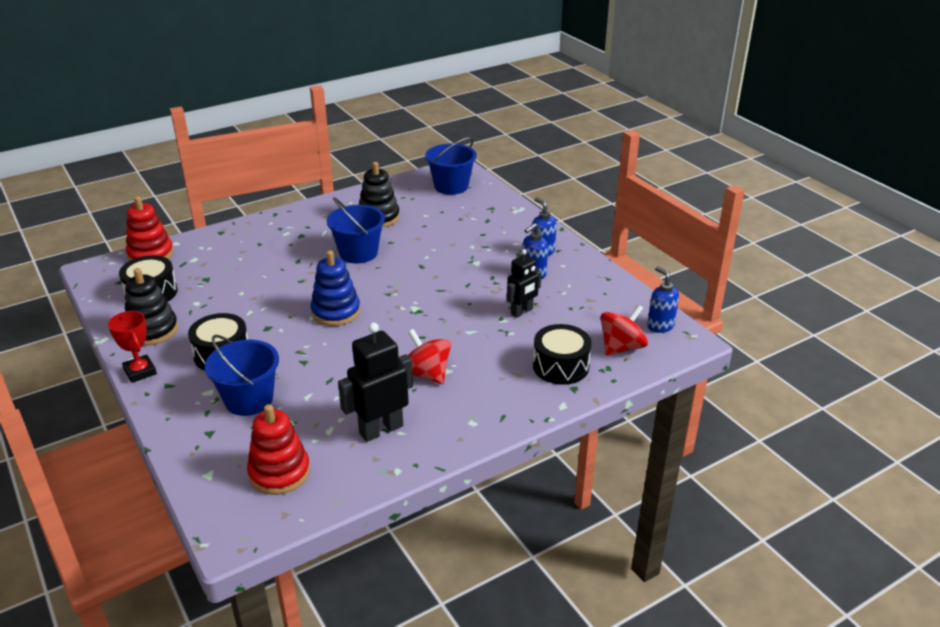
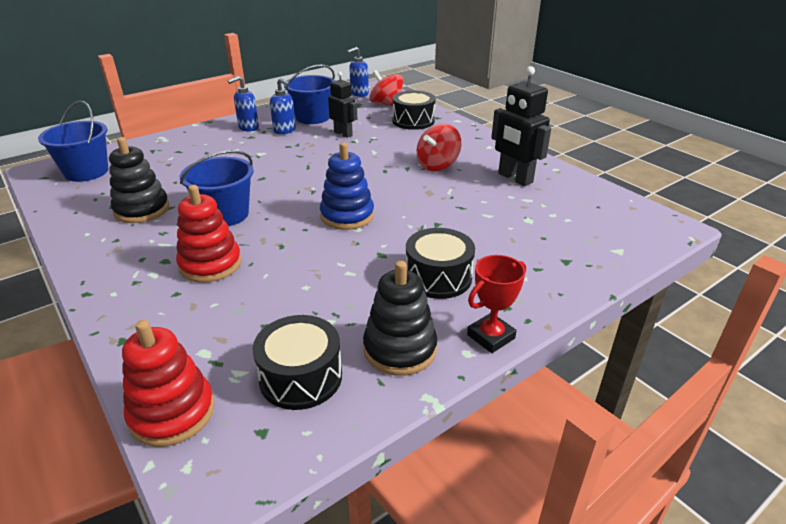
camera: 95 degrees left, 0 degrees up
(249, 399) = (507, 246): blue bucket -> blue bucket (312, 117)
(279, 473) = (591, 215): red stacking toy -> red stacking toy (210, 264)

